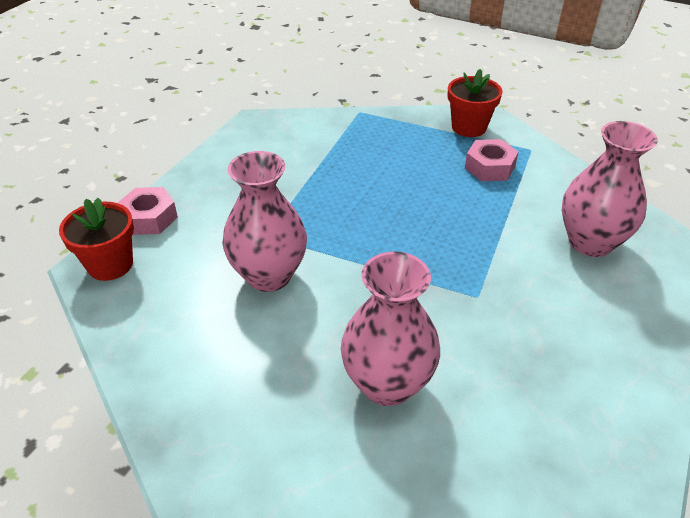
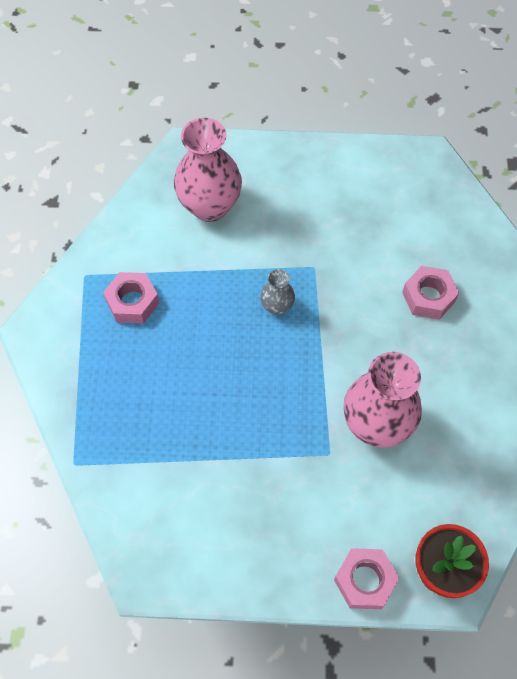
camera: 115 degrees left, 20 degrees up
(387, 384) = (428, 297): pink vase -> pink nut
(440, 252) = (277, 306): none -> grey vase
(469, 127) = (64, 340): red flower pot -> none

